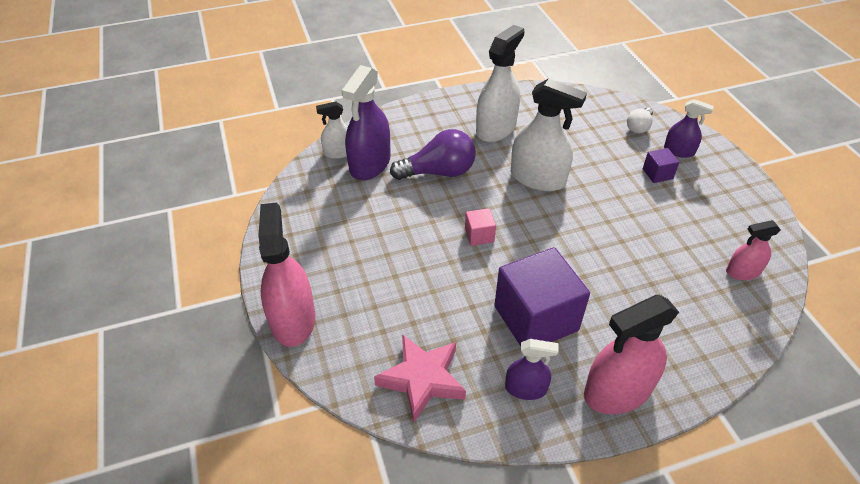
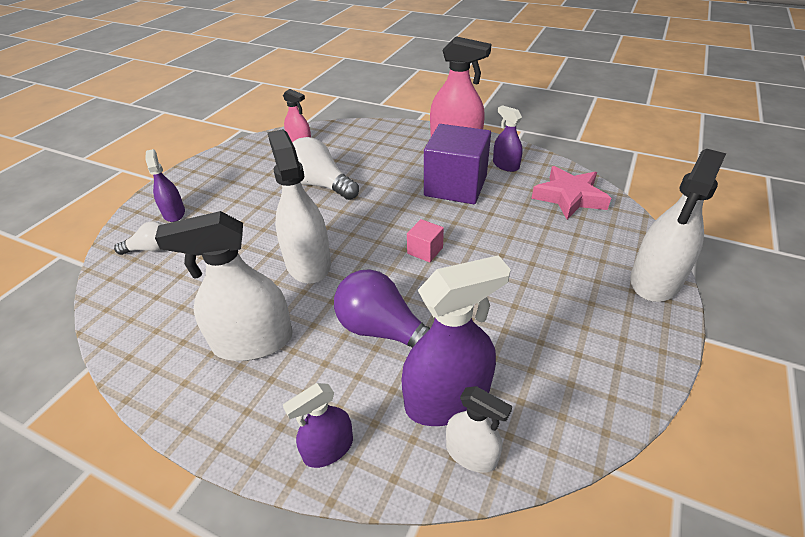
camera: 135 degrees left, 5 degrees down
(293, 319) = (655, 280): pink spray bottle -> white spray bottle
(402, 119) = (328, 448): none -> purple spray bottle
(638, 239) = (320, 185): none -> white light bulb
(657, 174) = (223, 209): purple cube -> none

